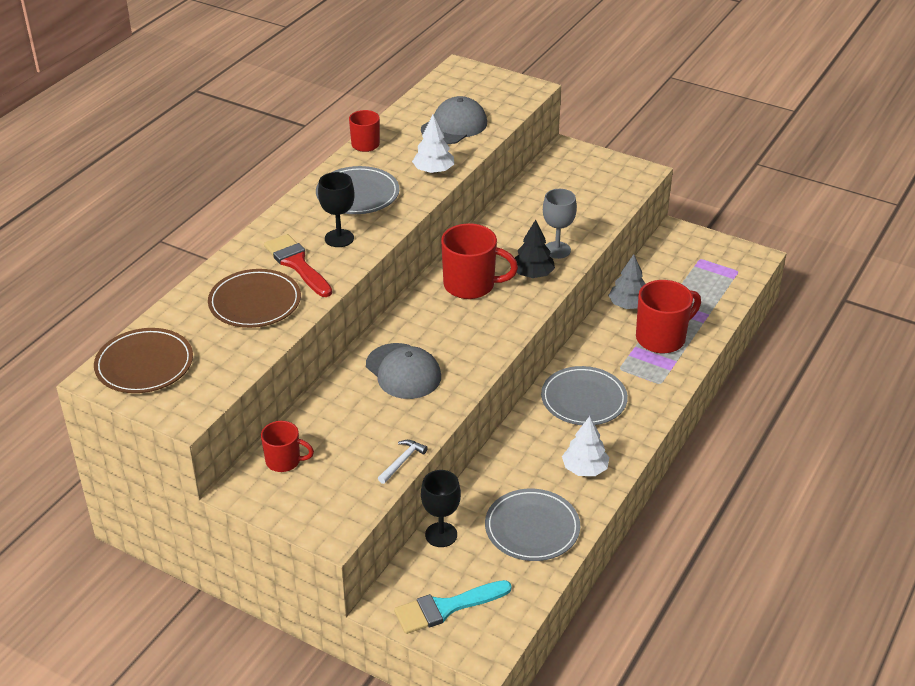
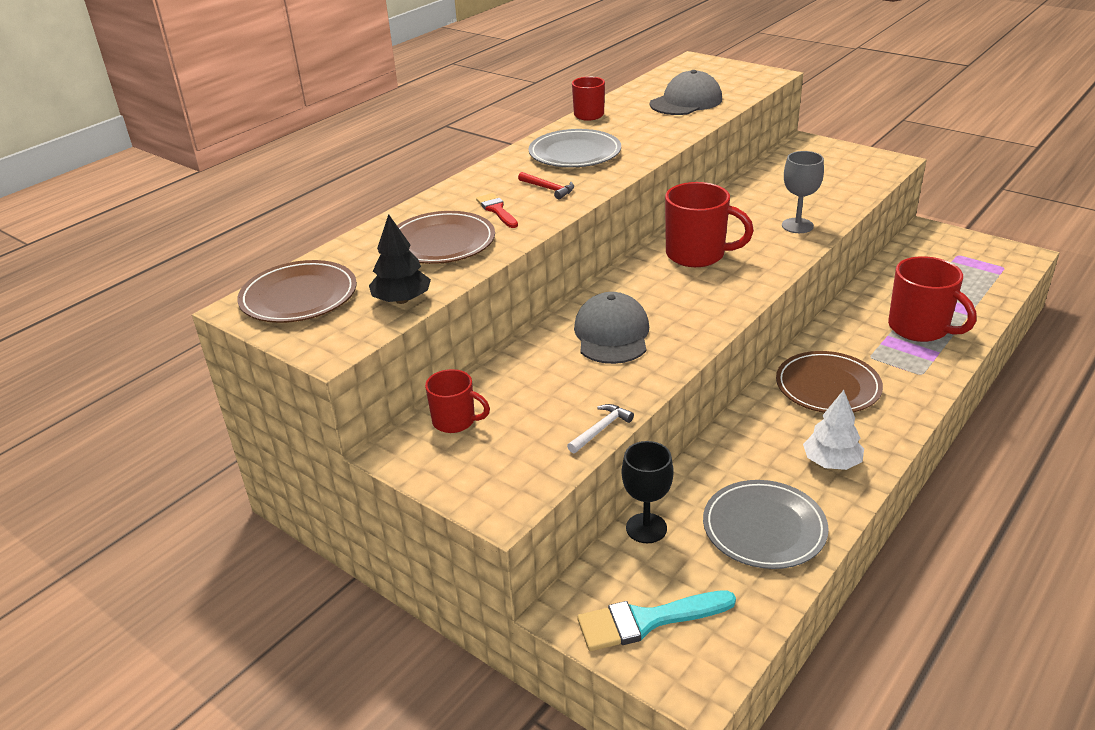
camera: 10 degrees right, 5 degrees down
(297, 264) = (496, 210): red brush -> red brush, size x0.61
(339, 238) = (548, 189): black goblet -> red hammer
(403, 371) = (612, 334): grey cap -> grey cap turned 150 degrees counterclockwise
(433, 171) = (661, 136): white tree -> none
(533, 274) = (769, 247): black tree -> black tree (402, 300)
(583, 399) = (827, 386): grey plate -> brown plate
(628, 305) = (877, 295): grey tree -> none
(662, 338) = (920, 328): red mug -> red mug turned 75 degrees clockwise

